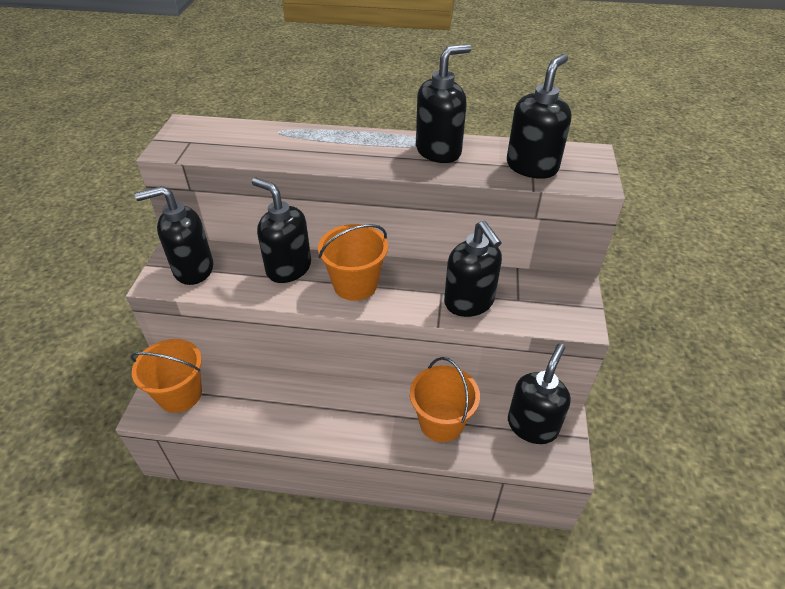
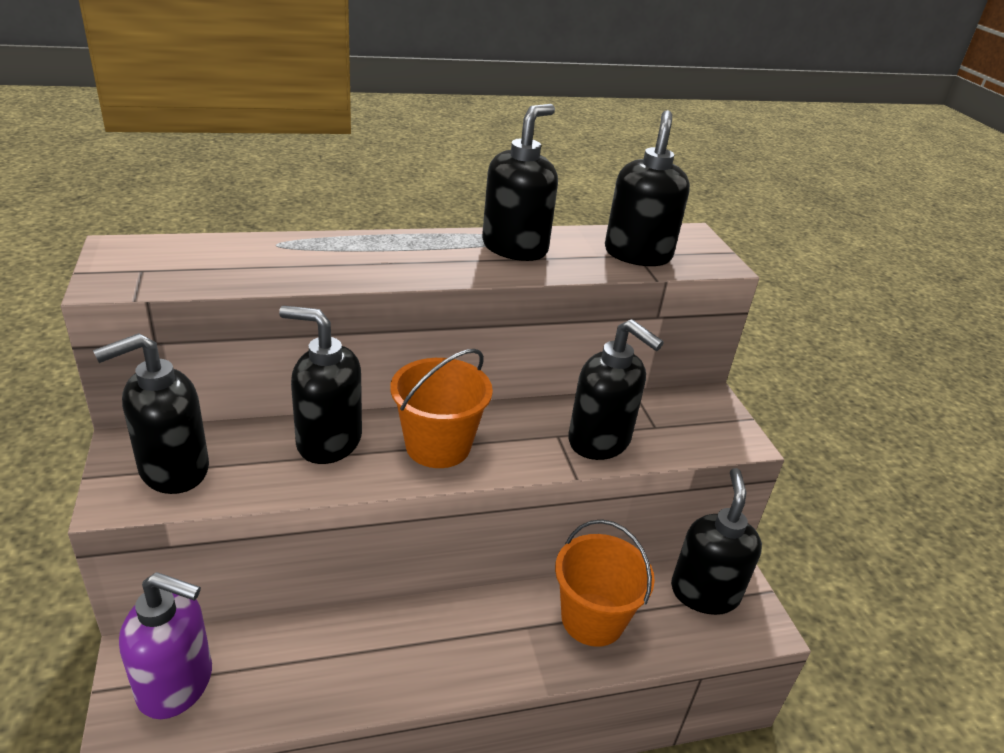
camera: 25 degrees left, 10 degrees down
(180, 394) = (176, 684): orange bucket -> purple soap dispenser

